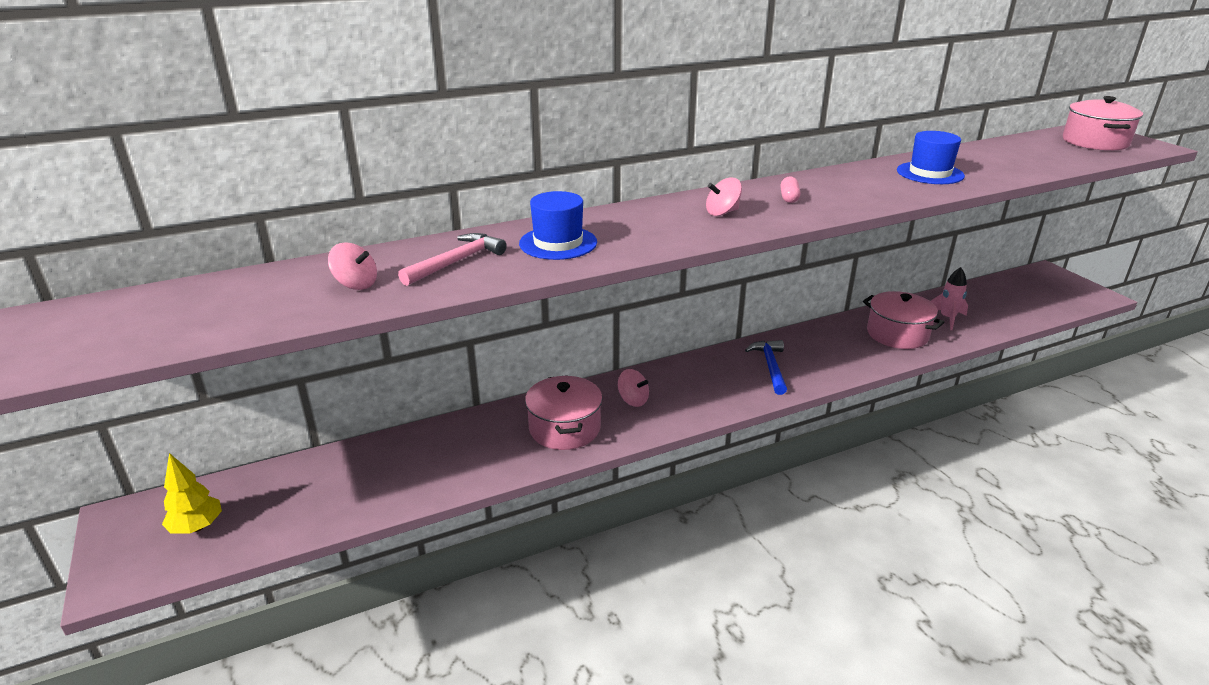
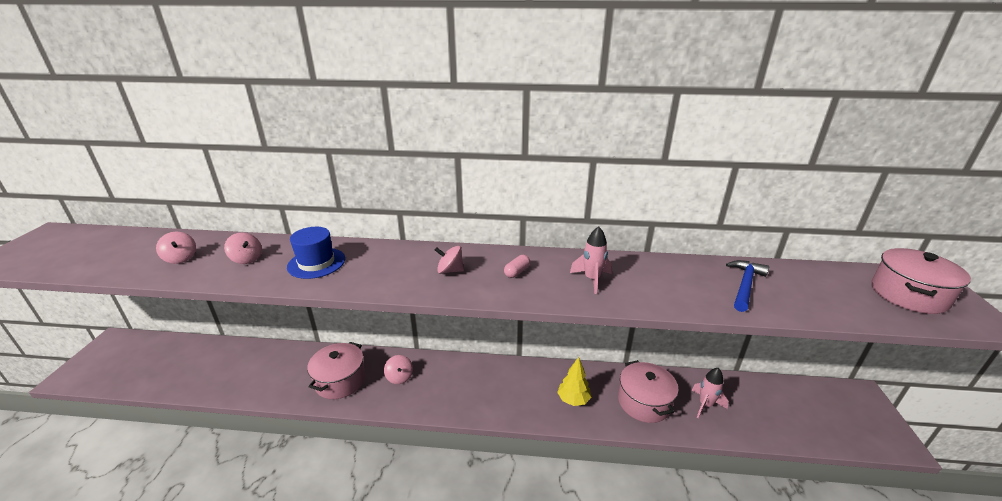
camera: 30 degrees right, 0 degrees up
(197, 527) = (127, 362): yellow tree -> yellow tree (573, 399)
(457, 262) = (247, 259): pink hammer -> pink spinning top
(770, 366) = (514, 389): blue hammer -> blue hammer (745, 285)
(864, 187) = (592, 279): none -> pink rocket
(930, 173) = (671, 282): blue hat -> none

